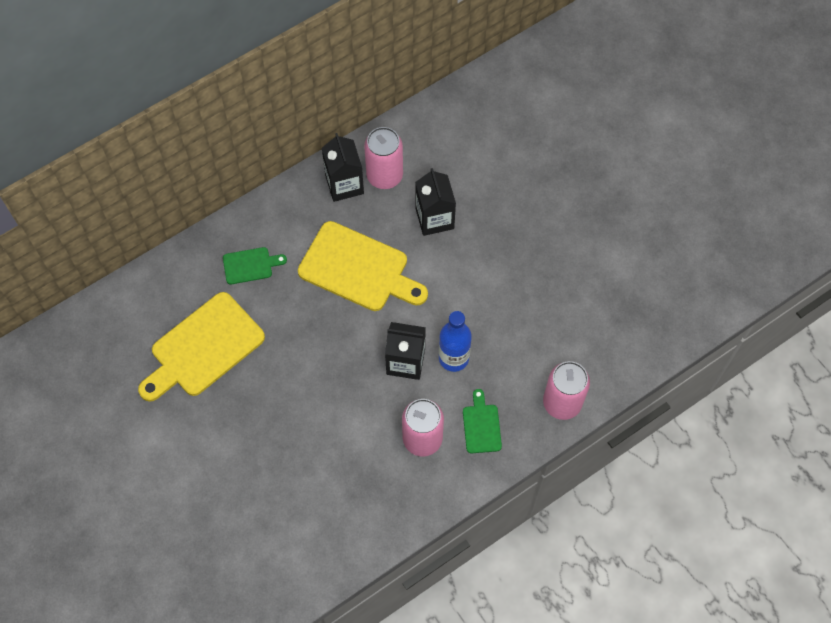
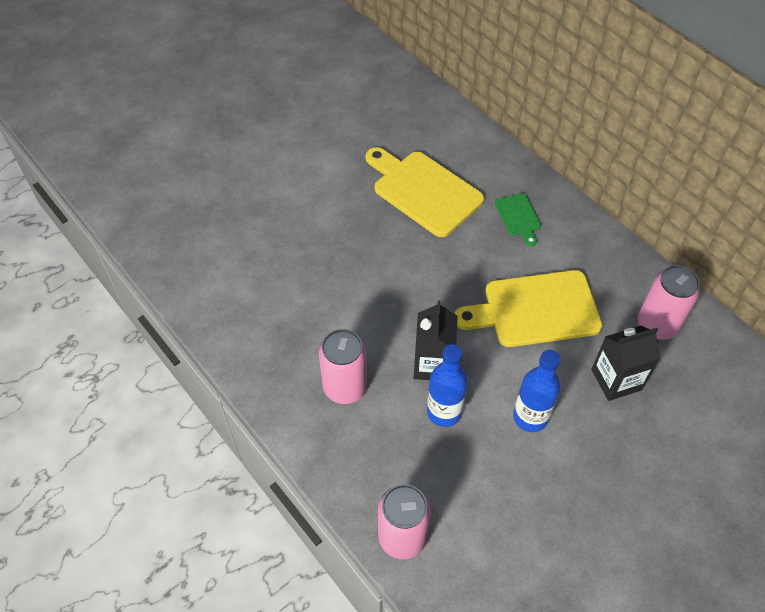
camera: 85 degrees right, 10 degrees down
(344, 184) = (634, 288): black carton -> none
(358, 268) = (535, 310): yellow cutting board -> yellow cutting board turned 60 degrees clockwise
(464, 291) = (530, 417): none -> blue bottle
(481, 426) = (365, 446): green cutting board -> none

